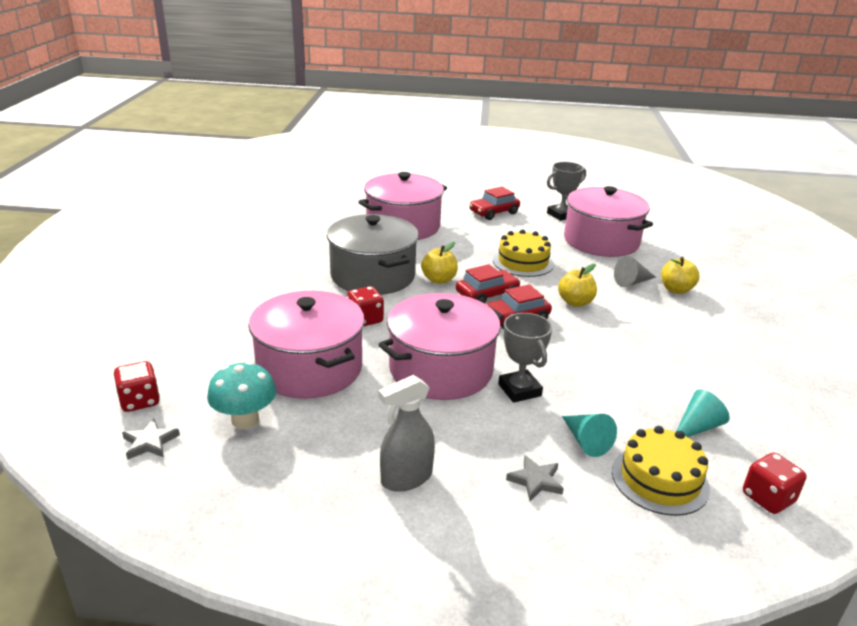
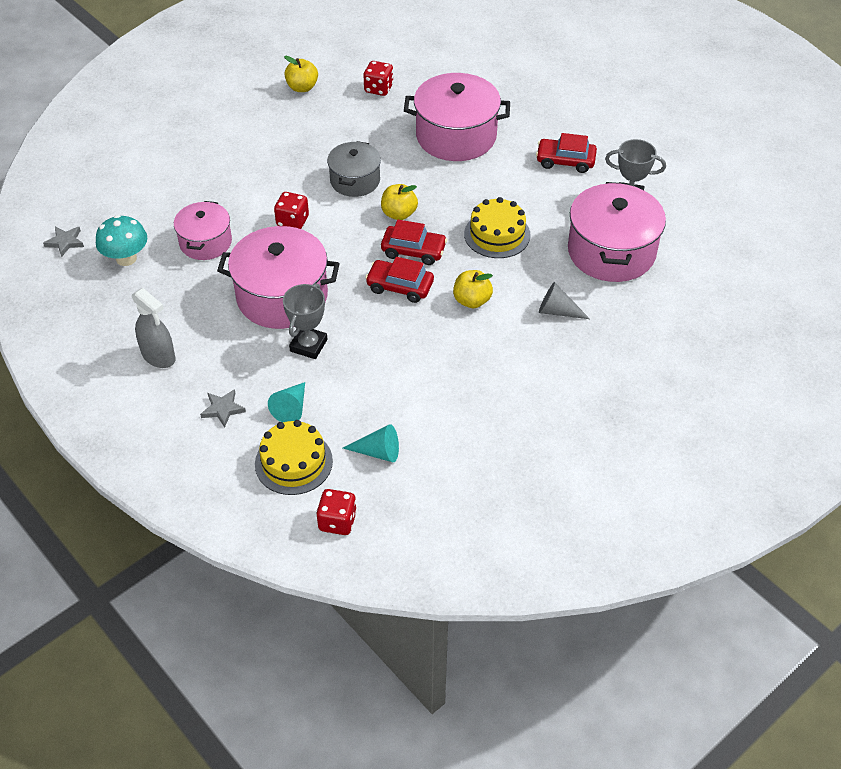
camera: 45 degrees right, 20 degrees up
(140, 401) = (89, 208): red dice -> red dice (378, 89)
(310, 368) = (205, 242): pink pot -> pink pot, size x0.60
(373, 276) = (355, 180): grey pot -> grey pot, size x0.60
(406, 478) = (158, 356): grey spray bottle -> grey spray bottle turned 150 degrees counterclockwise
(676, 290) = (583, 342): yellow apple -> yellow apple (302, 87)

